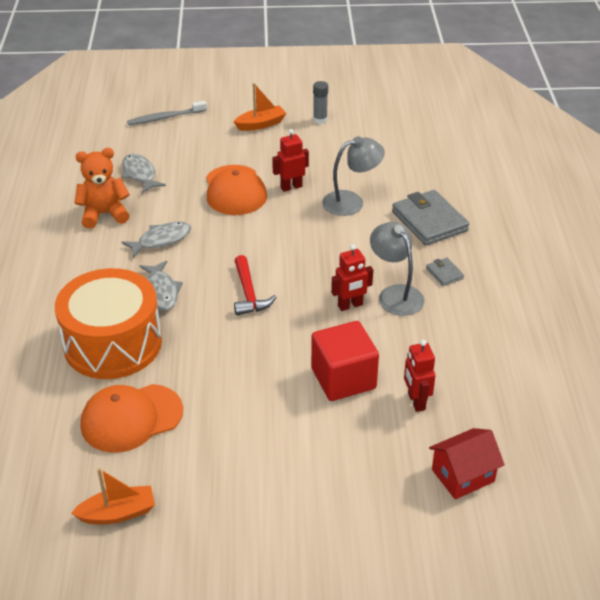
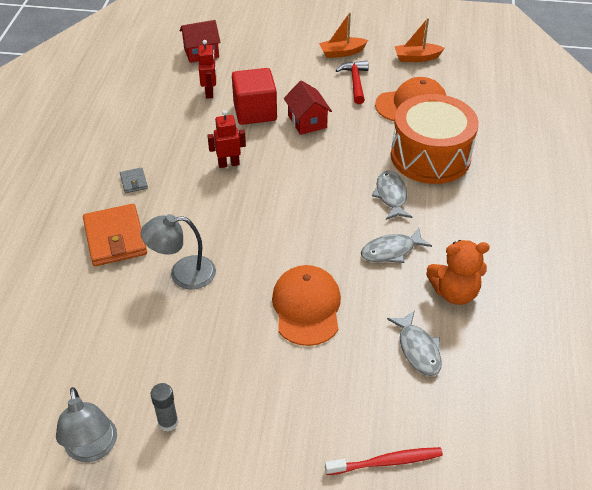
camera: 170 degrees left, 5 degrees up
(165, 117) = (386, 462): grey toothbrush -> red toothbrush
(249, 294) = (313, 184): red hammer -> red hammer (355, 82)
(261, 124) = (252, 425): orange boat -> orange boat (342, 52)
(271, 373) = (307, 121): none -> red house
(291, 187) = (242, 304): red robot -> none
(395, 294) = (186, 169): grey lamp -> grey lamp (92, 449)
(429, 221) = (115, 238): grey wallet -> orange wallet

